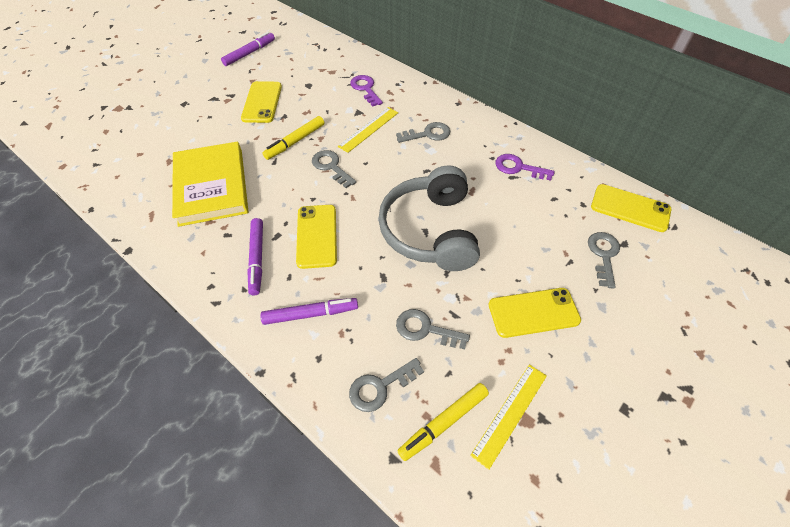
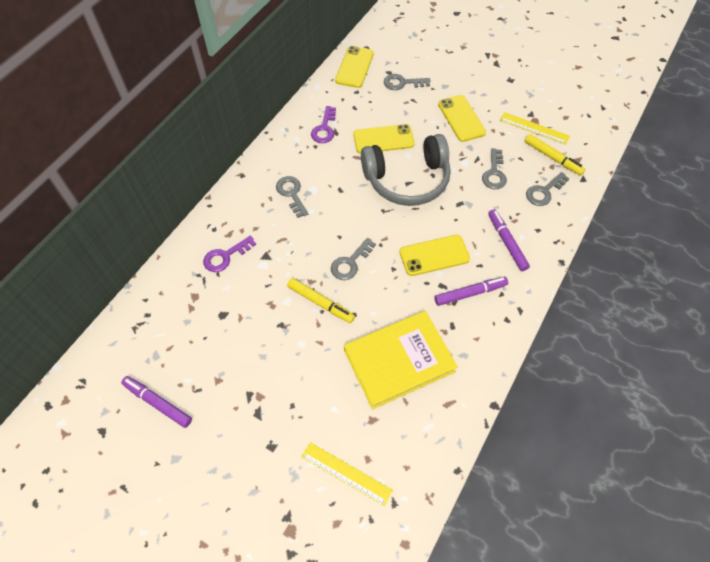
camera: 100 degrees left, 5 degrees up
(262, 102) = (259, 355): yellow phone -> yellow phone (383, 139)
(369, 129) = (291, 242): yellow ruler -> yellow ruler (346, 473)
(380, 387) = (544, 192): grey key -> grey key turned 90 degrees clockwise

